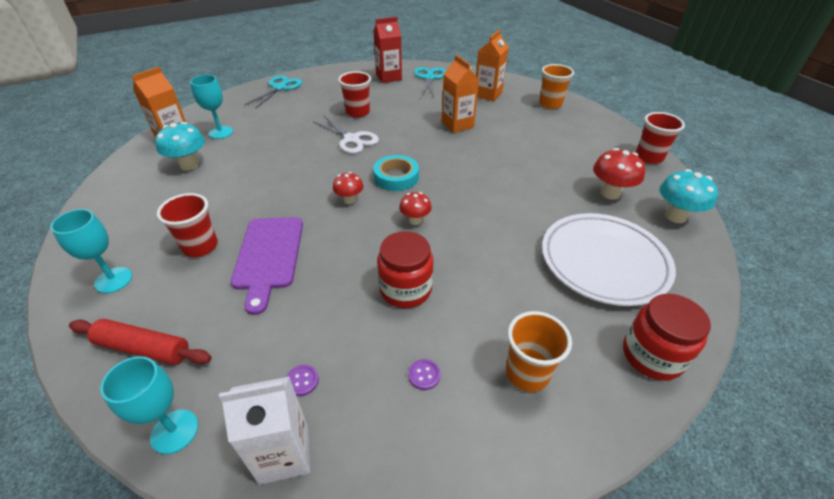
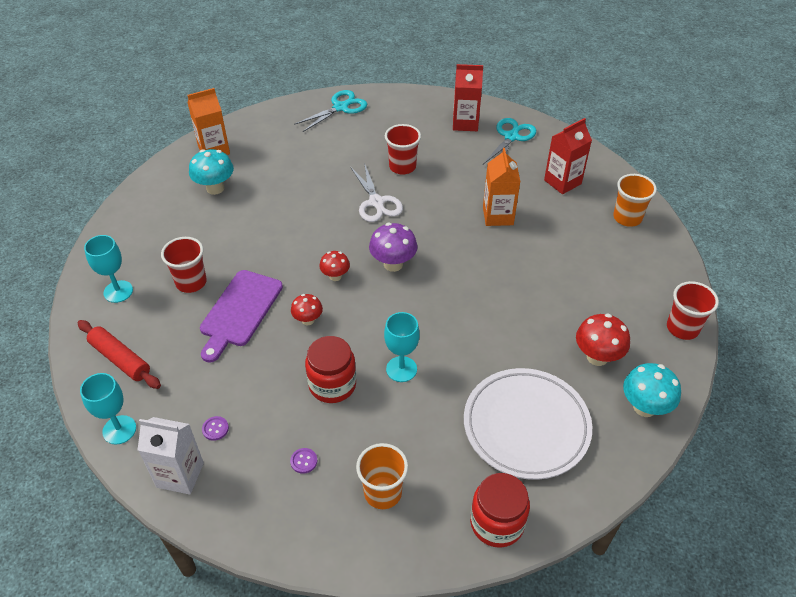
camera: 25 degrees right, 5 degrees up
(220, 132) = (258, 155): turquoise goblet -> turquoise goblet (401, 369)
(396, 177) = (393, 264): turquoise tape -> purple mushroom
(415, 220) = (381, 319): red mushroom -> red mushroom (308, 320)
(488, 94) = (562, 182): orange carton -> red carton

